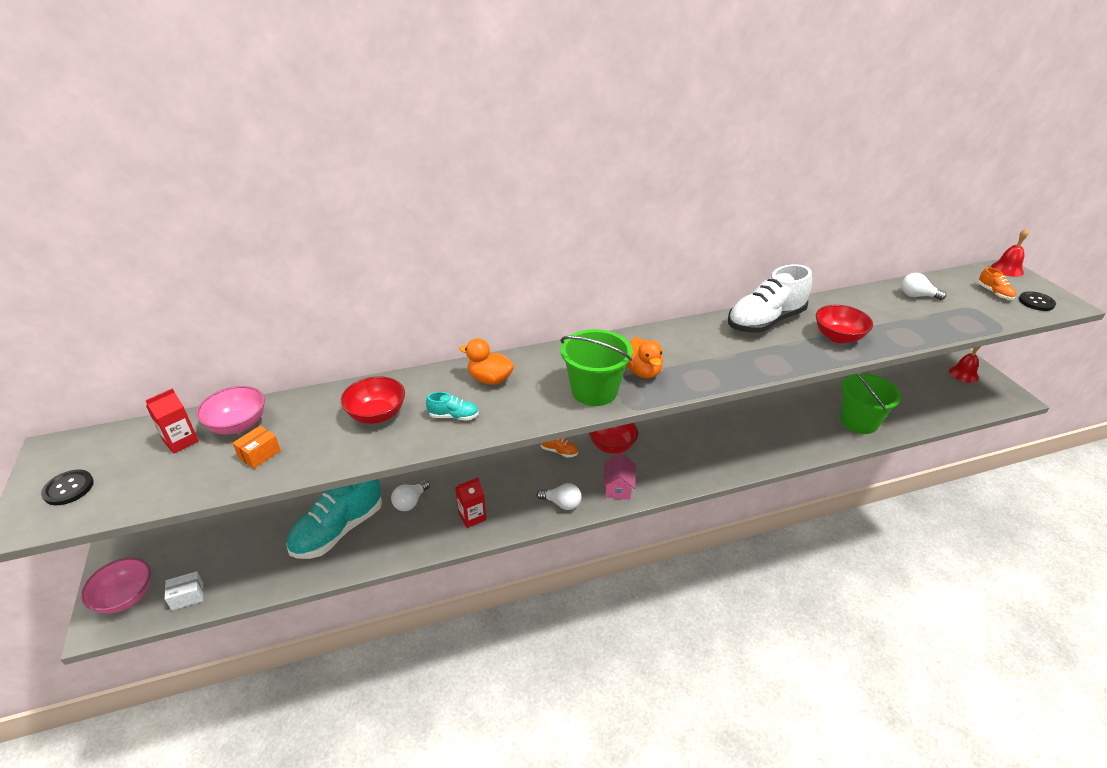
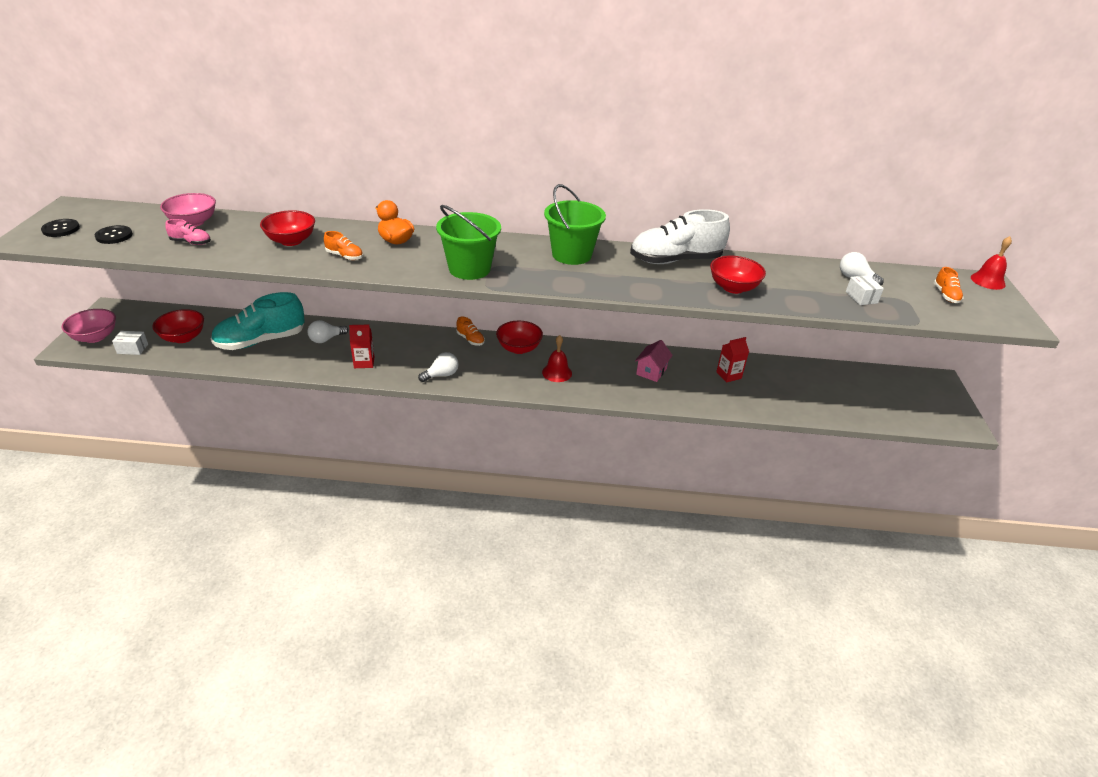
camera: 20 degrees right, 0 degrees up
(181, 441) = (149, 222): red carton -> red carton (728, 375)
(241, 558) = (183, 337): none -> red bowl
(259, 454) = (191, 242): orange box -> pink shoe
(453, 416) = (344, 256): turquoise shoe -> orange shoe
(562, 503) = (441, 375): white light bulb -> white light bulb turned 75 degrees counterclockwise
(618, 487) = (497, 378): pink house -> pink house (651, 371)
(643, 371) = (524, 267): orange duck -> none
(859, 421) = (770, 396): green bucket -> green bucket (571, 255)
(940, 315) = (861, 297): none -> white box
(963, 374) = (925, 391): red bell -> red bell (557, 372)
(1036, 302) = (985, 313): black button -> black button (114, 236)

